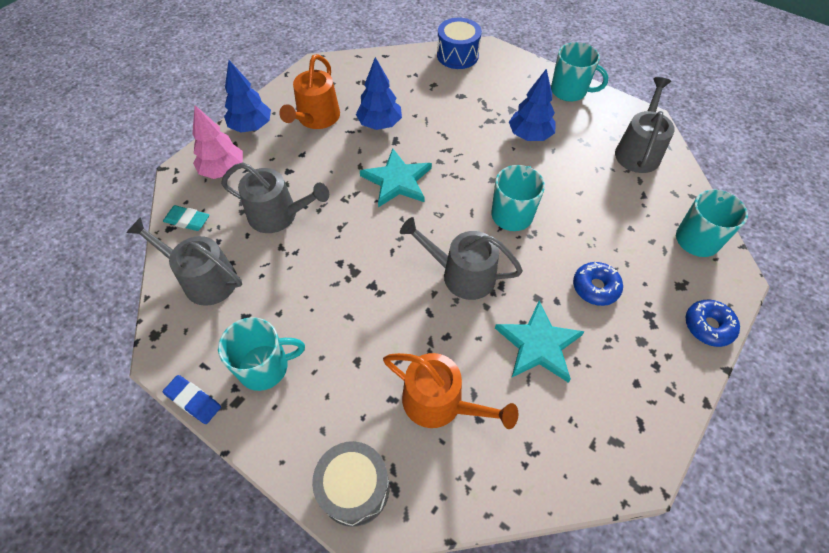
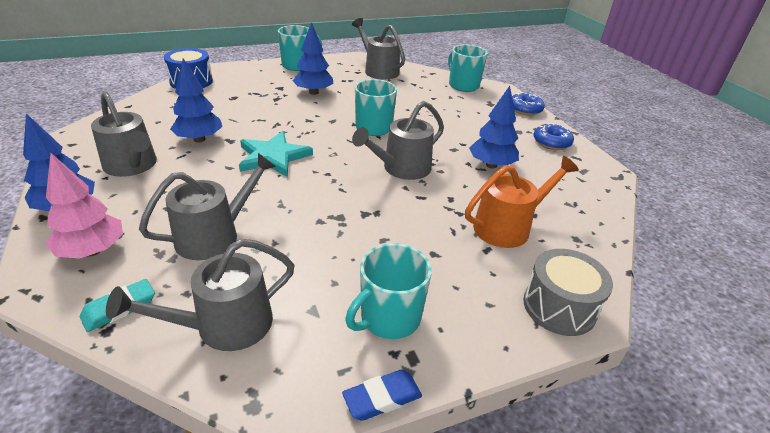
camera: 60 degrees left, 20 degrees down
(265, 367) = (389, 318): turquoise mug -> turquoise mug turned 150 degrees counterclockwise
(316, 118) = (132, 166): orange watering can -> grey watering can
(538, 344) = (491, 165): turquoise star -> blue tree
(595, 287) = (465, 127): blue donut -> blue donut (551, 142)

